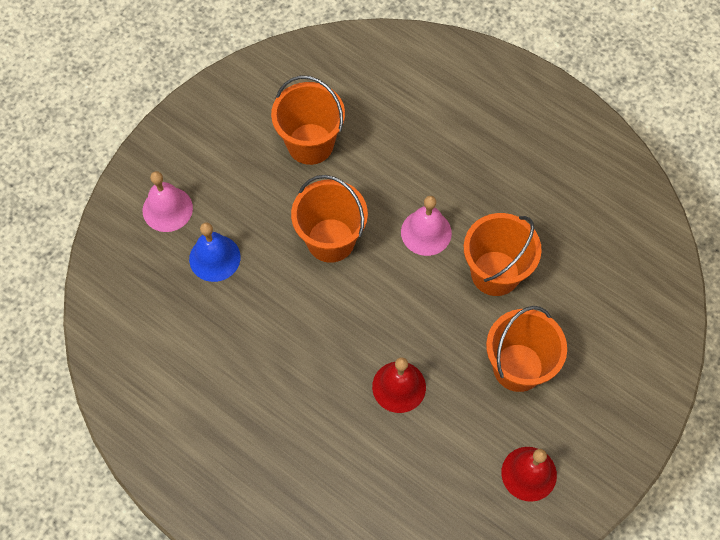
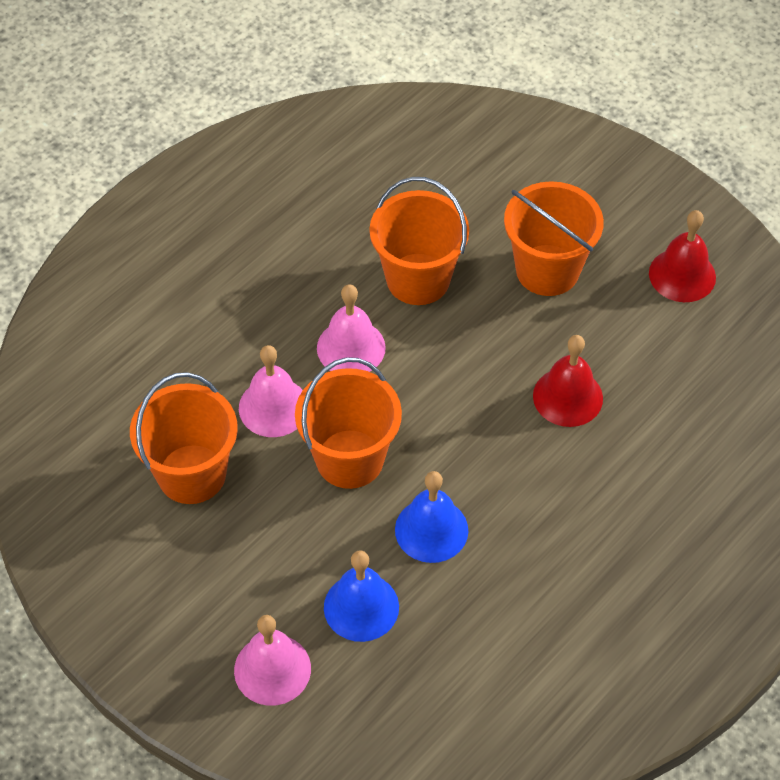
camera: 85 degrees left, 10 degrees down
(277, 298) = (431, 530): none -> blue bell
(369, 187) = (273, 407): none -> pink bell

